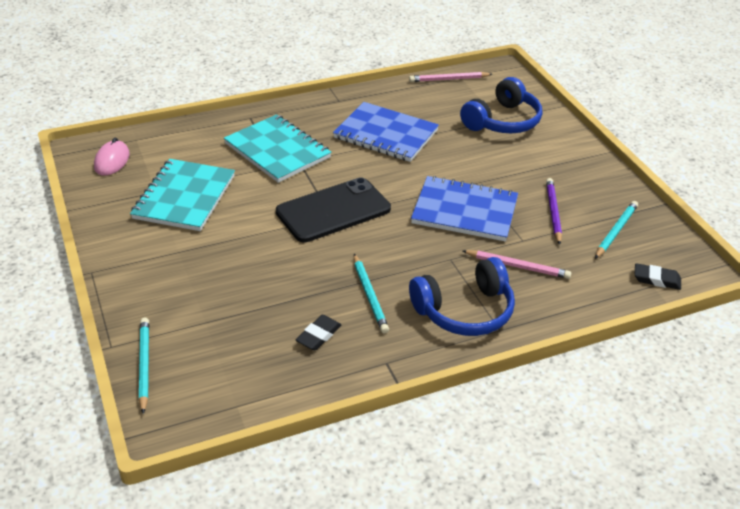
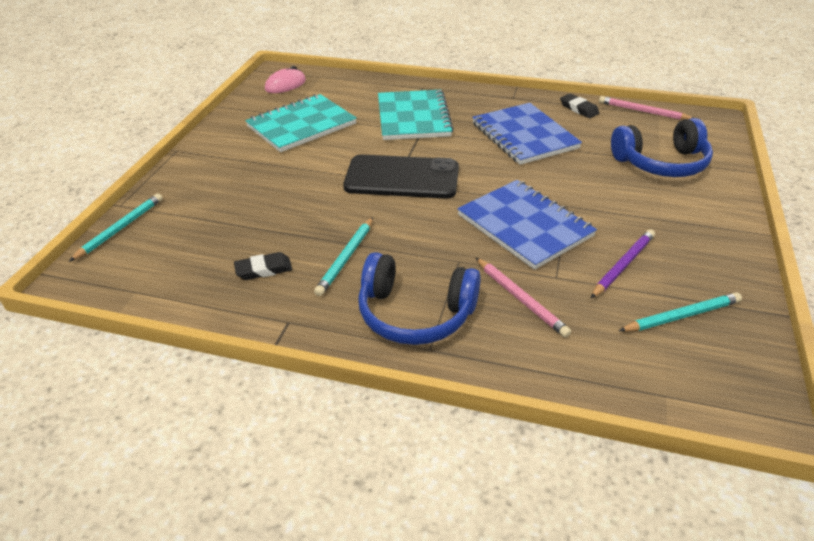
camera: 40 degrees right, 0 degrees up
(656, 279) = (680, 392): black eraser -> black eraser (579, 109)

